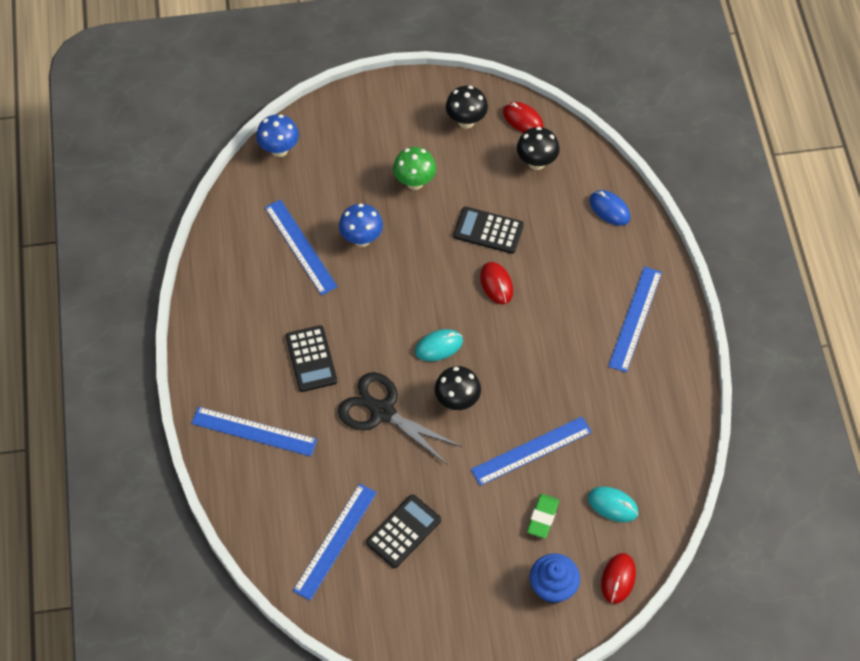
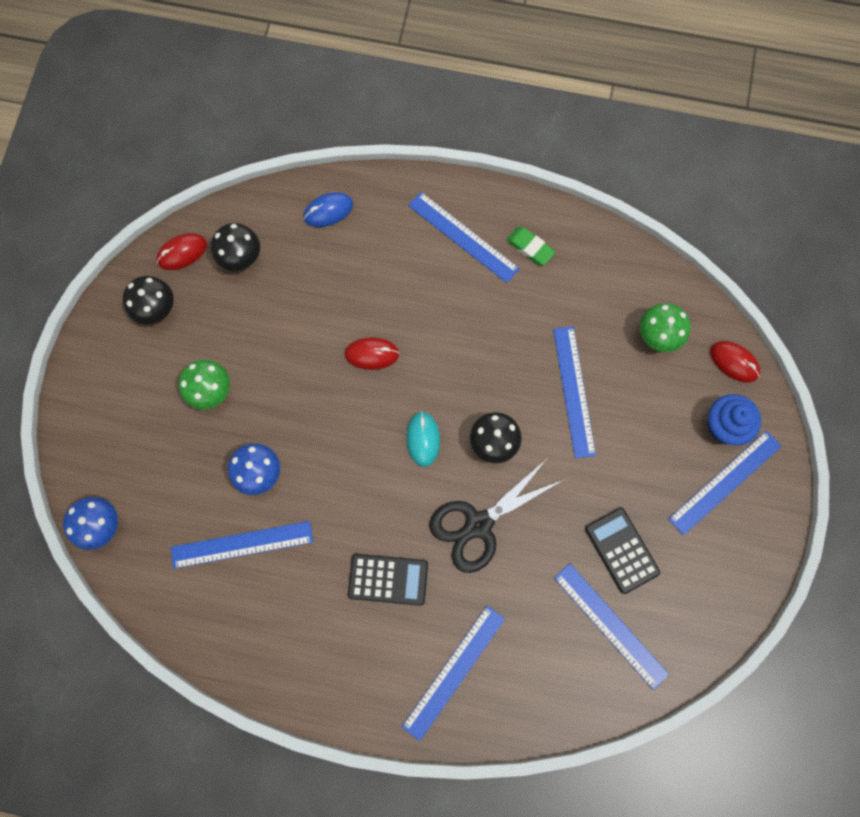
camera: 70 degrees left, 15 degrees up
(488, 230) = (304, 338): black calculator -> none
(499, 601) = (725, 482): none -> blue ruler
(542, 517) = (649, 407): green eraser -> green eraser (530, 248)
(612, 505) = (657, 337): turquoise mouse -> green mushroom

